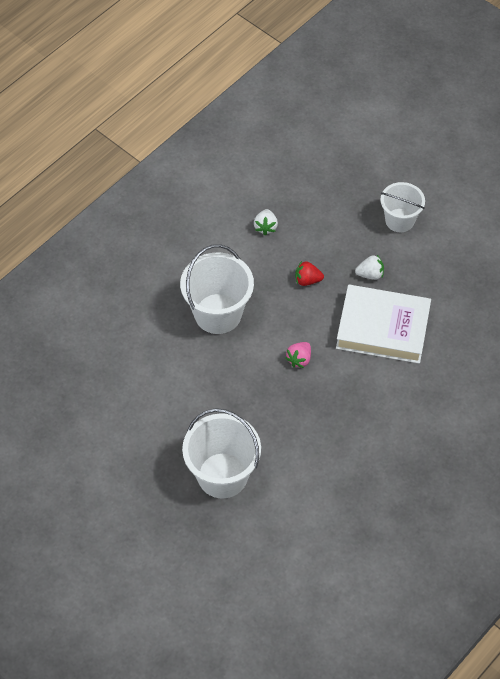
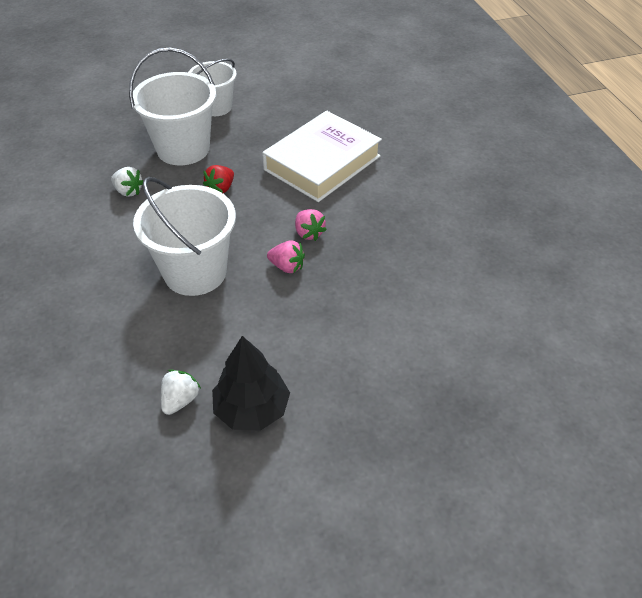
camera: 60 degrees left, 10 degrees down
(133, 406) = (252, 409): none -> black tree
(222, 475) = (412, 362): white bucket -> white bucket (183, 149)
(258, 363) = (287, 267): none -> pink strawberry
(370, 274) = (255, 146): white strawberry -> white strawberry (180, 400)

